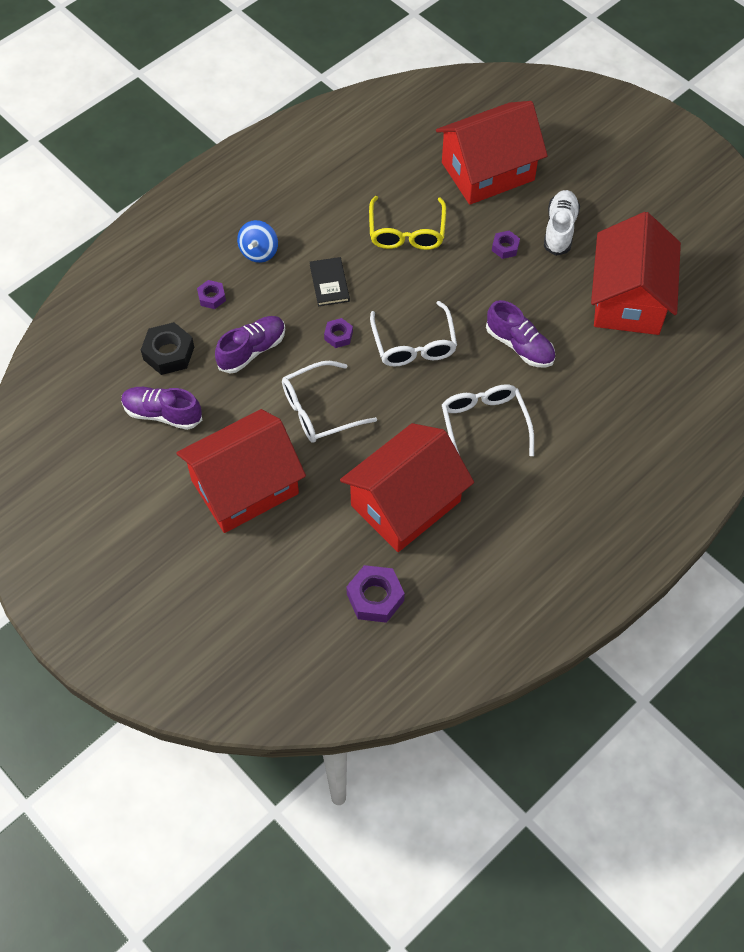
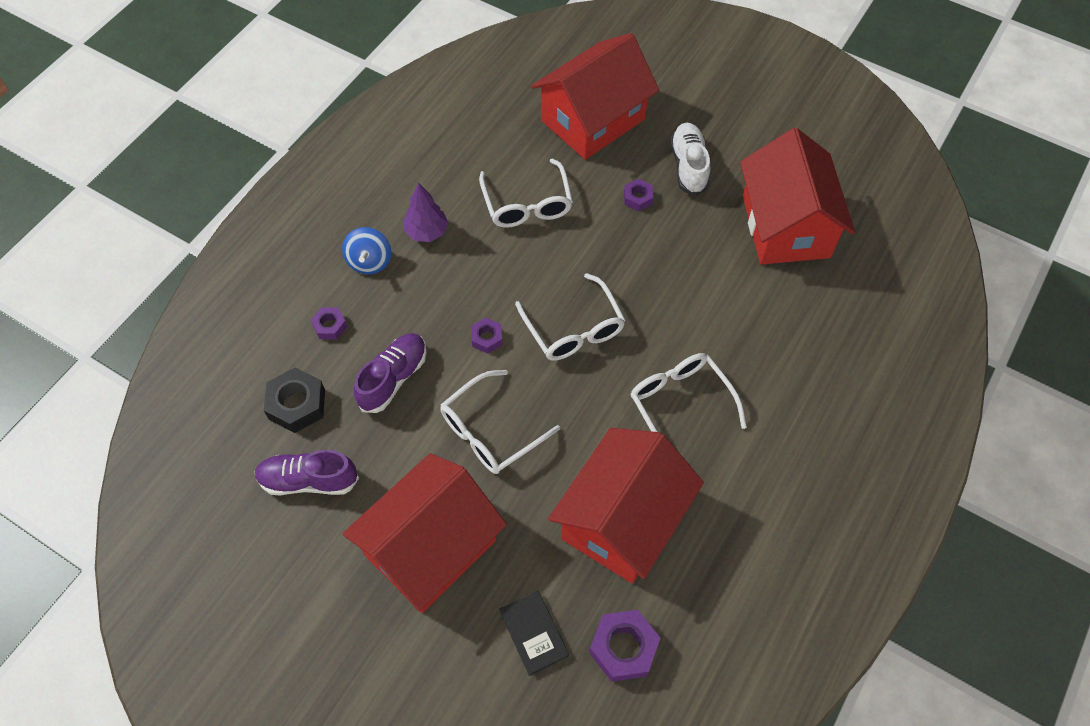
camera: 15 degrees left, 0 degrees up
(314, 237) = (427, 232): none -> purple tree
(329, 283) = (459, 280): black book -> black book (533, 633)
(407, 232) = (527, 204): yellow glasses -> white glasses
(519, 346) = (689, 304): purple shoe -> none

